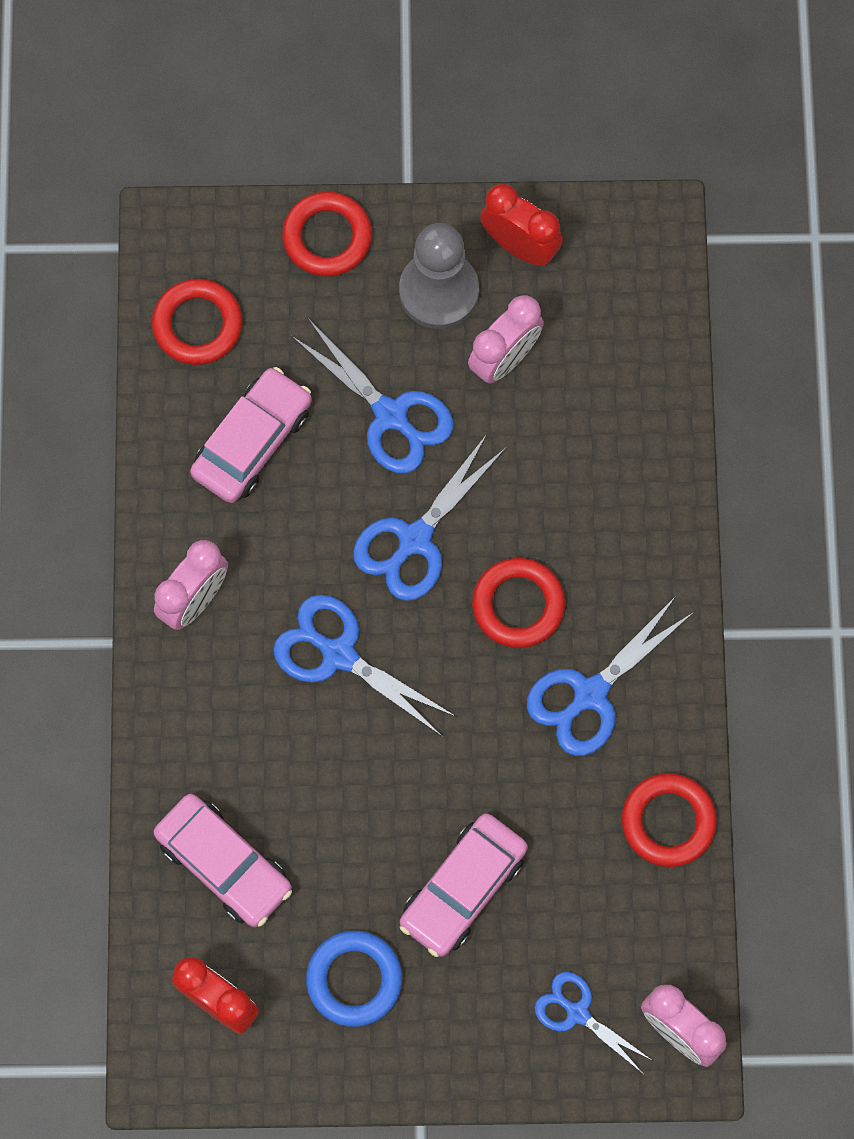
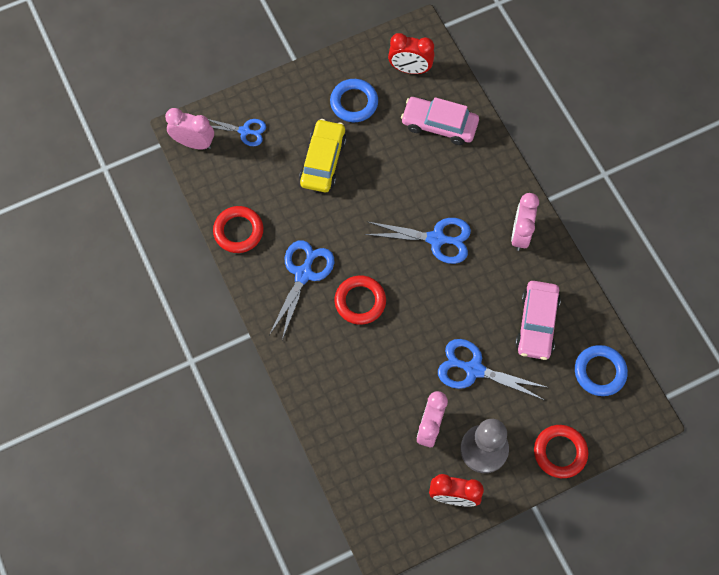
camera: 155 degrees right, 5 degrees down
(197, 325) = (599, 372): red ring -> blue ring
(414, 539) = (428, 311): blue scissors -> none
(463, 888) = (323, 161): pink car -> yellow car

